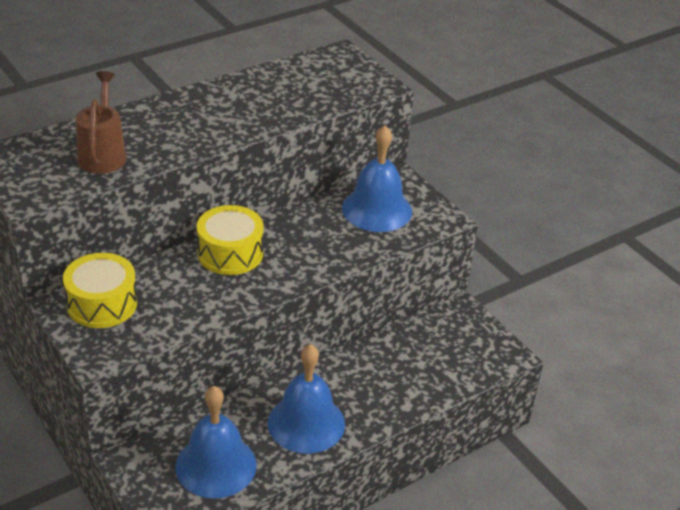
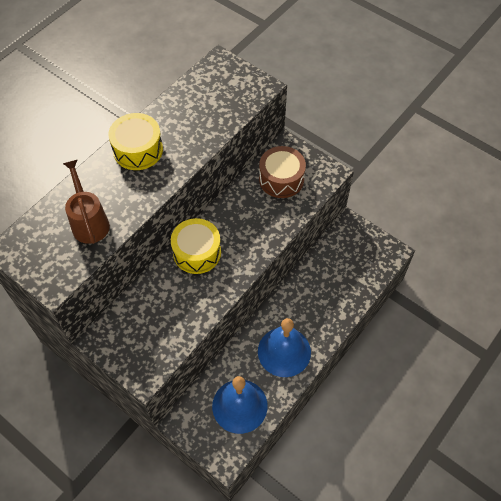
camera: 15 degrees left, 20 degrees up
(102, 304) = (127, 328): yellow drum -> yellow drum (138, 150)
(377, 209) = (281, 179): blue bell -> brown drum

